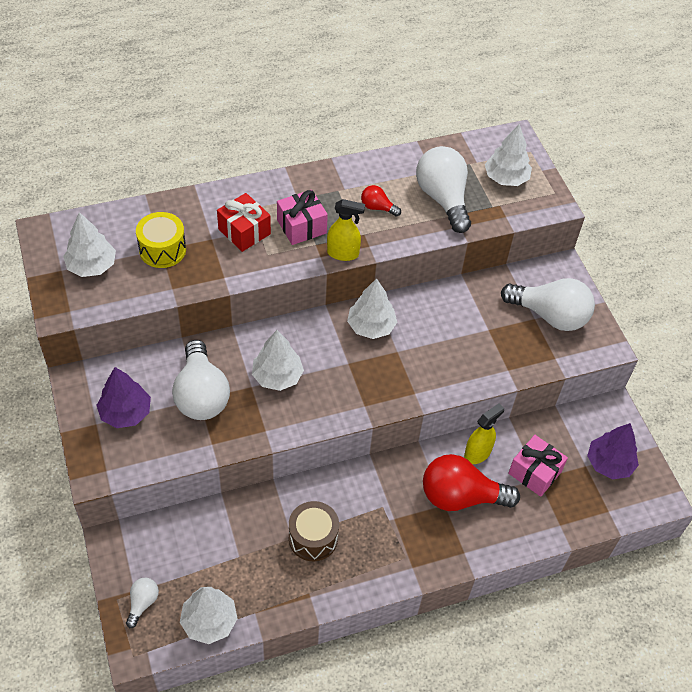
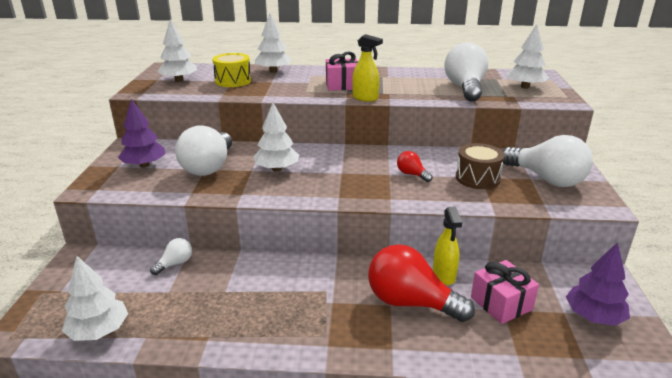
camera: 25 degrees right, 25 degrees down
(142, 603) = (58, 301): white light bulb -> white light bulb (175, 264)
(244, 231) = (298, 82): red gift -> none
(313, 538) = (244, 296): brown drum -> brown drum (477, 178)
(371, 326) = (375, 158): white tree -> white tree (273, 71)
(377, 207) = (408, 85): red light bulb -> red light bulb (412, 174)
(477, 453) = (444, 275): yellow spray bottle -> yellow spray bottle turned 105 degrees clockwise

